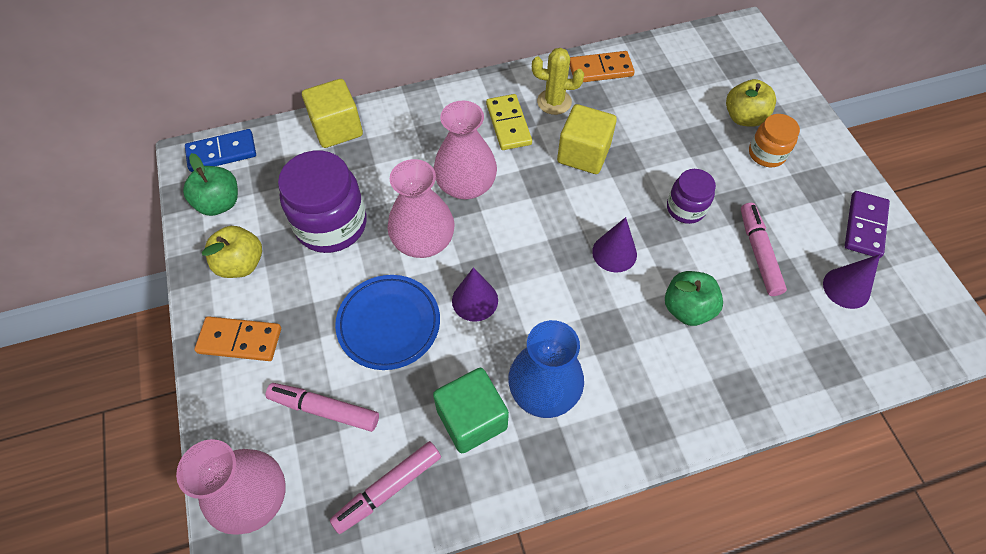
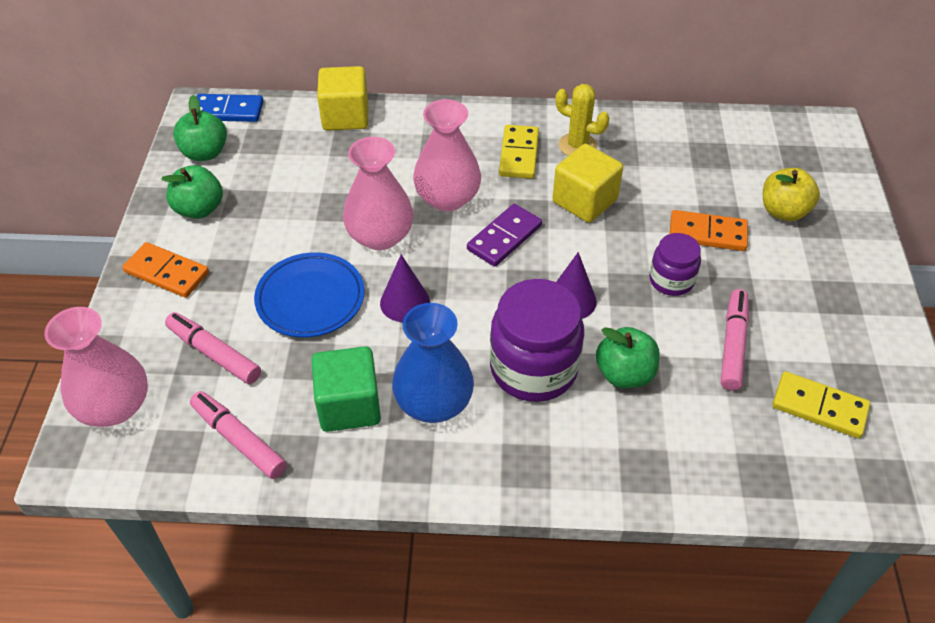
camera: 20 degrees right, 10 degrees down
(241, 264) = (199, 209): yellow apple -> green apple
(331, 224) = (299, 198): purple jar -> purple jar (533, 368)
(388, 489) = (239, 439): pink marker -> pink marker turned 60 degrees clockwise
(600, 69) = (643, 127): orange domino -> orange domino (707, 233)
(766, 154) = (792, 252): orange jar -> none
(846, 288) = (819, 407): purple cone -> yellow domino
(865, 226) = (874, 353): purple domino -> purple domino (504, 238)

